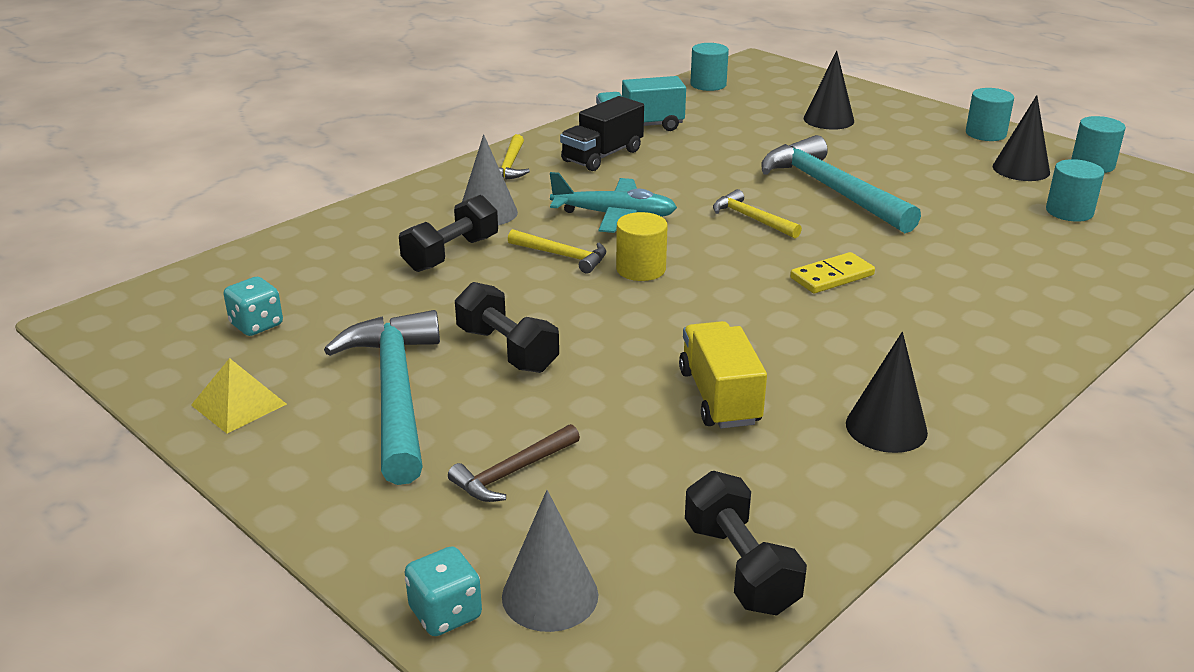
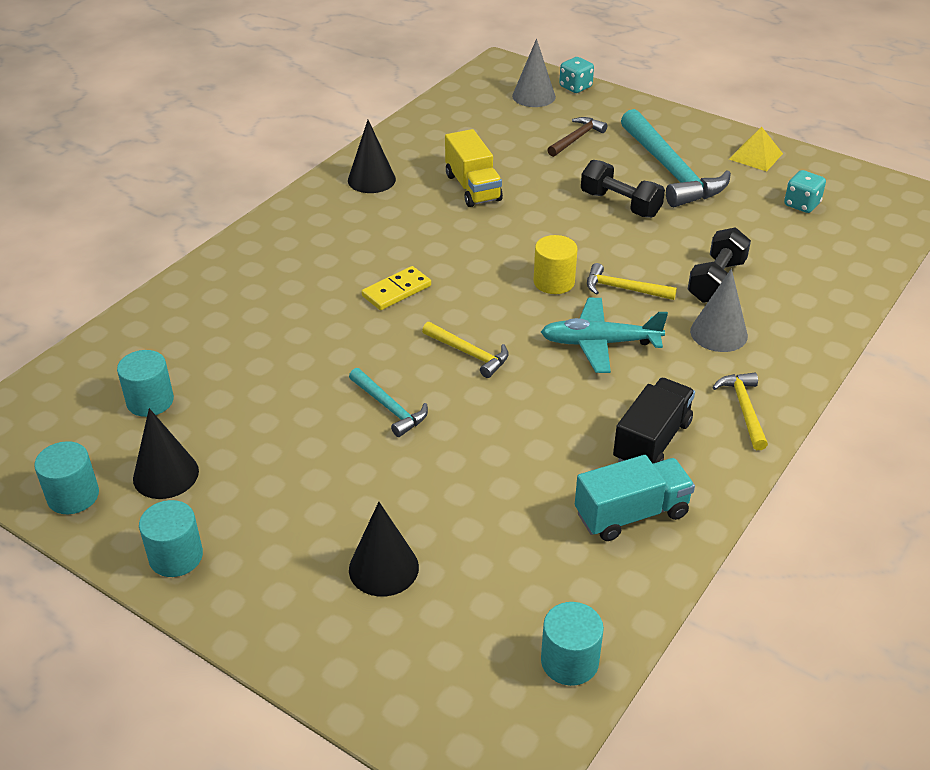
camera: 170 degrees right, 10 degrees up
(740, 567) = (450, 113): black dumbbell -> none
(832, 190) = (389, 408): turquoise hammer -> turquoise hammer, size x0.50

